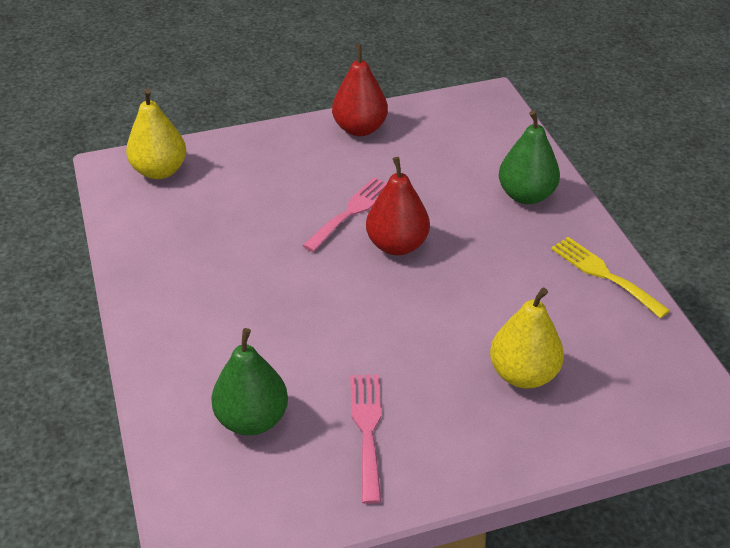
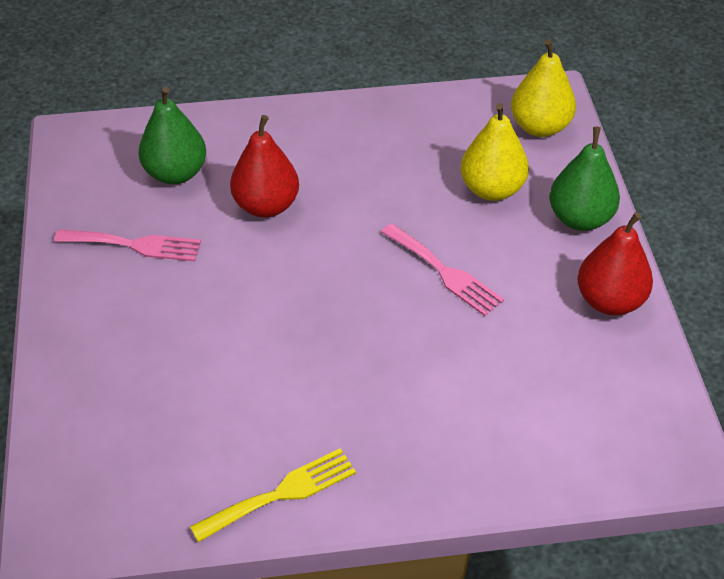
camera: 100 degrees right, 5 degrees up
(397, 245) = (379, 304): red pear -> red pear (266, 206)
(523, 374) = (155, 374): yellow pear -> yellow pear (492, 189)
(526, 195) = (448, 449): green pear -> green pear (580, 218)

